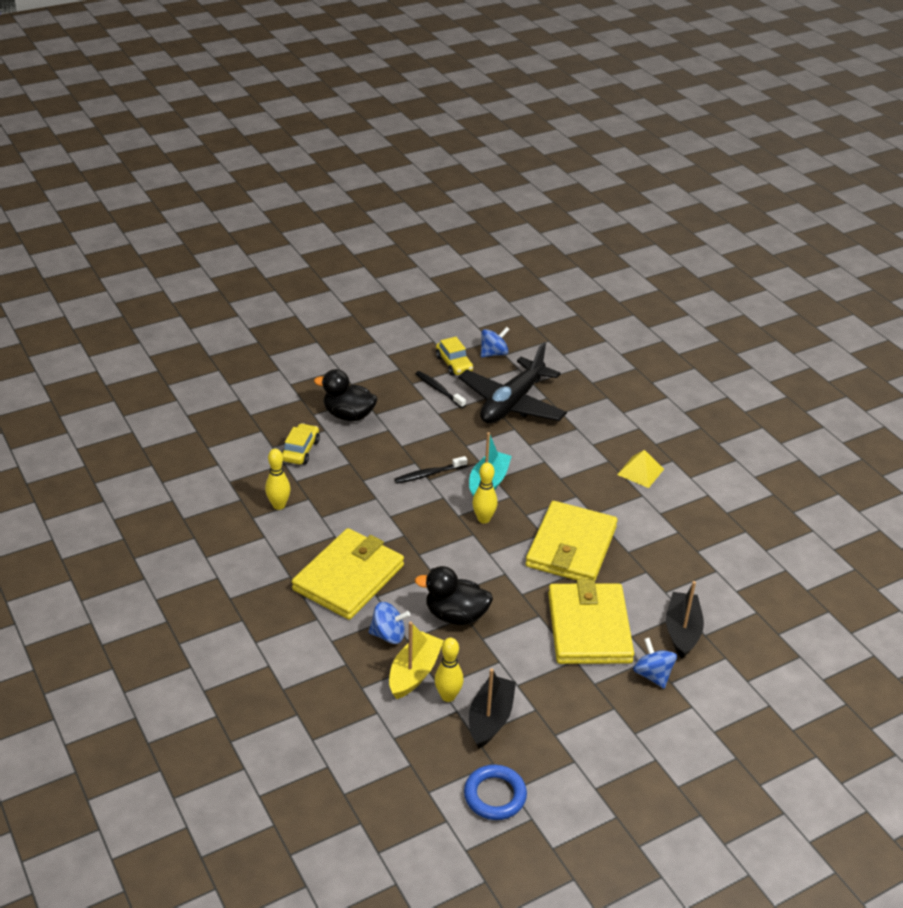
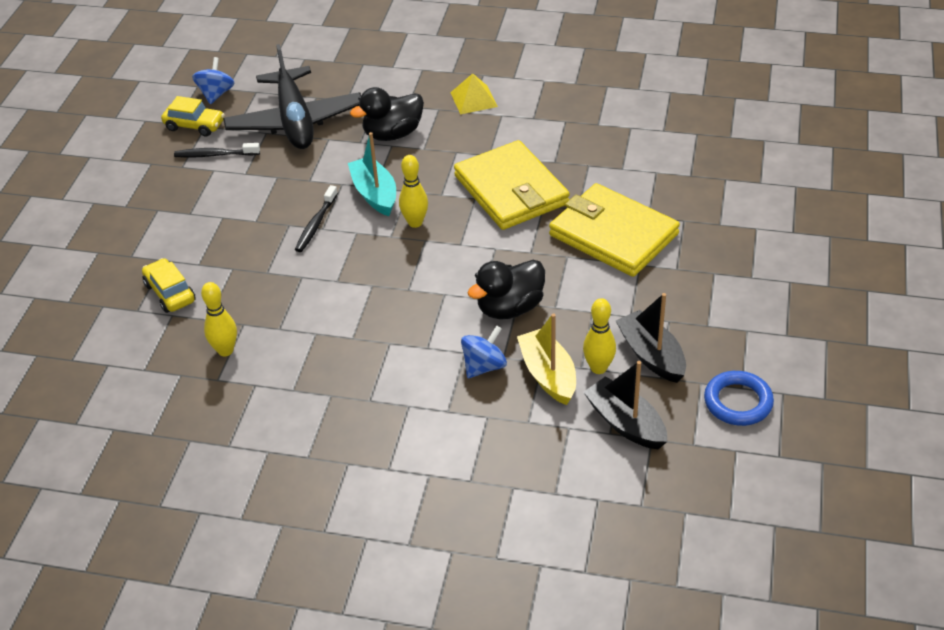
camera: 45 degrees left, 5 degrees up
(348, 415) = (166, 232): black duck -> black duck (392, 134)
(349, 577) = (382, 353): yellow wallet -> none
(652, 675) = (702, 229): blue spinning top -> none
(682, 631) = (674, 185): black boat -> black boat (625, 423)

